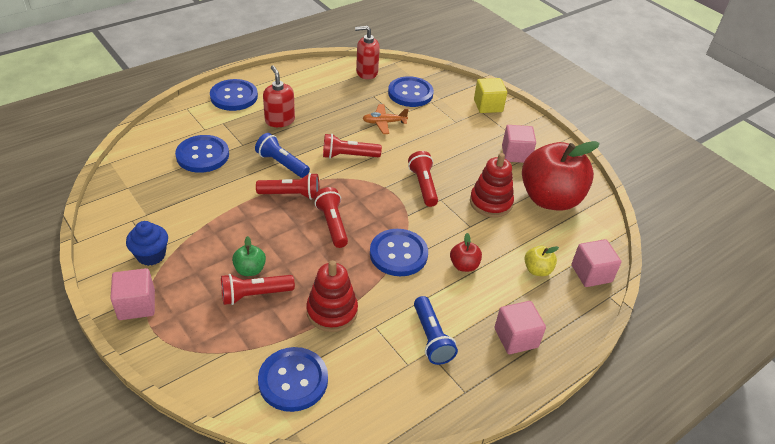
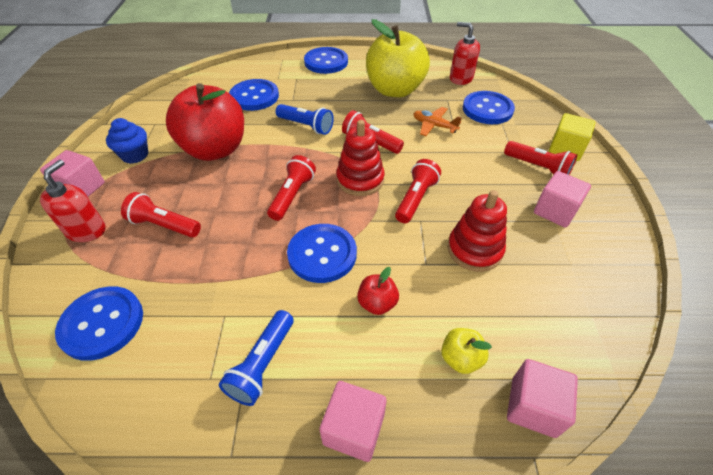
camera: 40 degrees right, 5 degrees up
(250, 270) = (185, 202): green apple -> none
(279, 120) = (342, 91): red soap dispenser -> red soap dispenser (86, 230)
(281, 164) = (306, 126): blue flashlight -> blue flashlight turned 135 degrees clockwise
(291, 195) = (286, 154): red flashlight -> red flashlight (538, 167)
(323, 102) = (395, 90): none -> yellow apple
(332, 311) = (204, 277): red stacking toy -> red stacking toy (360, 180)
(550, 199) = (556, 280): red apple -> red apple (215, 149)

